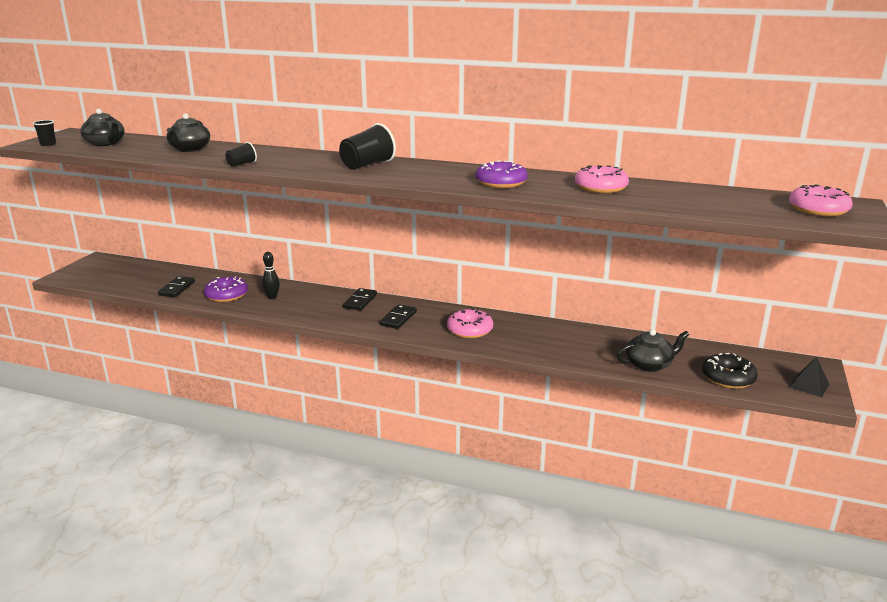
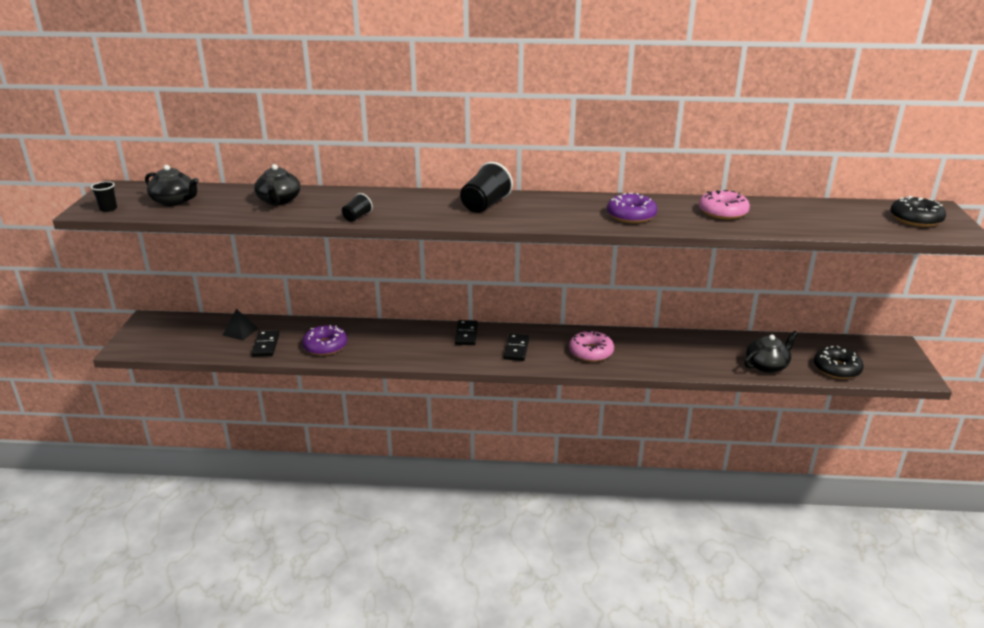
camera: 15 degrees left, 5 degrees up
(272, 297) = (375, 342): black bowling pin -> none
(809, 385) = (902, 366): black pyramid -> black pyramid (240, 331)
(818, 210) = (915, 219): pink donut -> black donut

